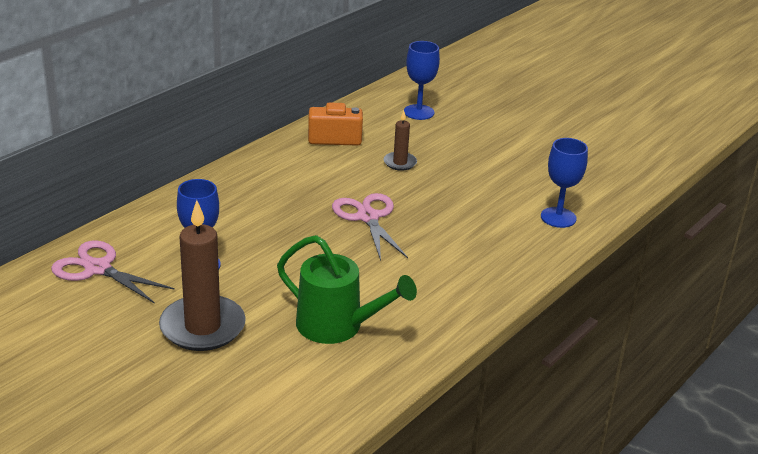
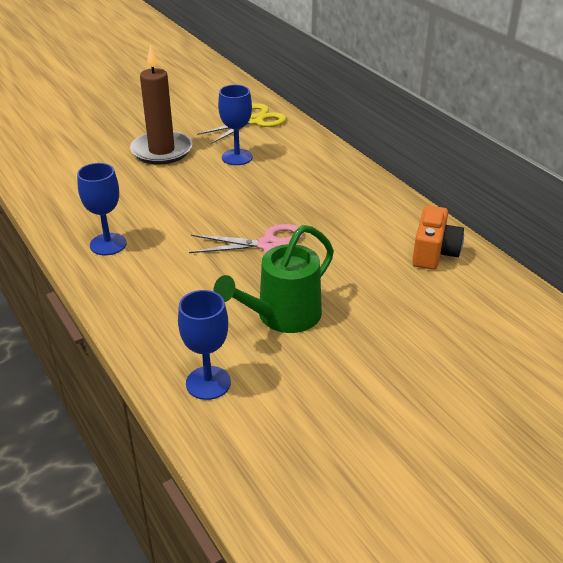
camera: 110 degrees right, 5 degrees up
(97, 268) = (254, 121): pink scissors -> yellow scissors
(338, 326) = (122, 202): green watering can -> green watering can (282, 316)
(400, 163) = (369, 287): brown candle -> none
(418, 112) = (496, 331): blue goblet -> blue goblet (108, 244)

